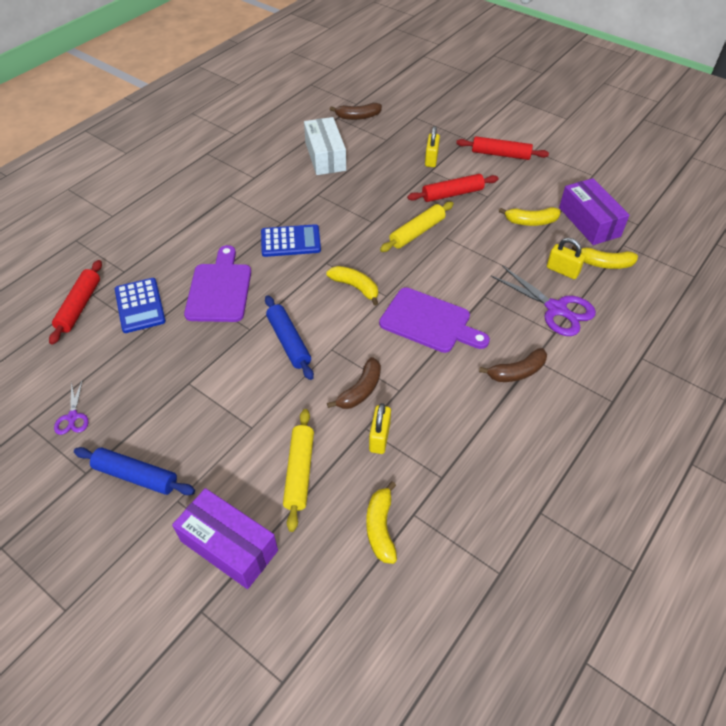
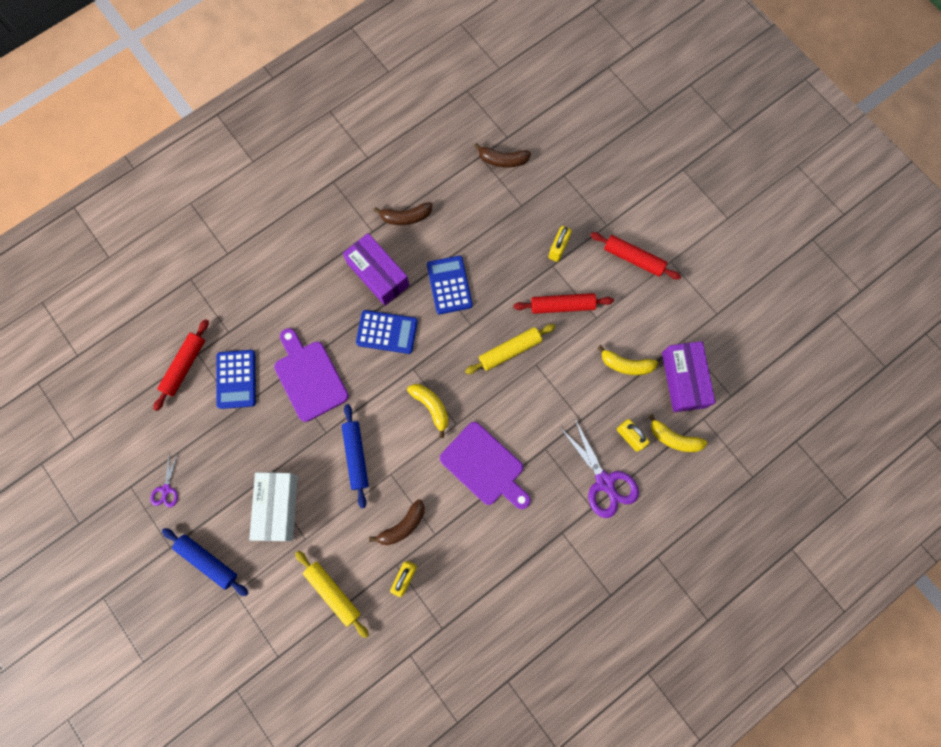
camera: 15 degrees right, 25 degrees up
(219, 289) = (309, 377): purple cutting board -> purple cutting board turned 45 degrees counterclockwise
(229, 545) = (266, 643): purple box -> purple box (378, 274)
(299, 472) = (333, 593): yellow rolling pin -> yellow rolling pin turned 60 degrees counterclockwise
(325, 156) = (451, 216): white box -> white box (278, 507)
(340, 199) = (449, 285): none -> blue calculator
(380, 527) = (381, 660): yellow banana -> none
(517, 372) = (541, 543): brown banana -> brown banana (406, 217)

